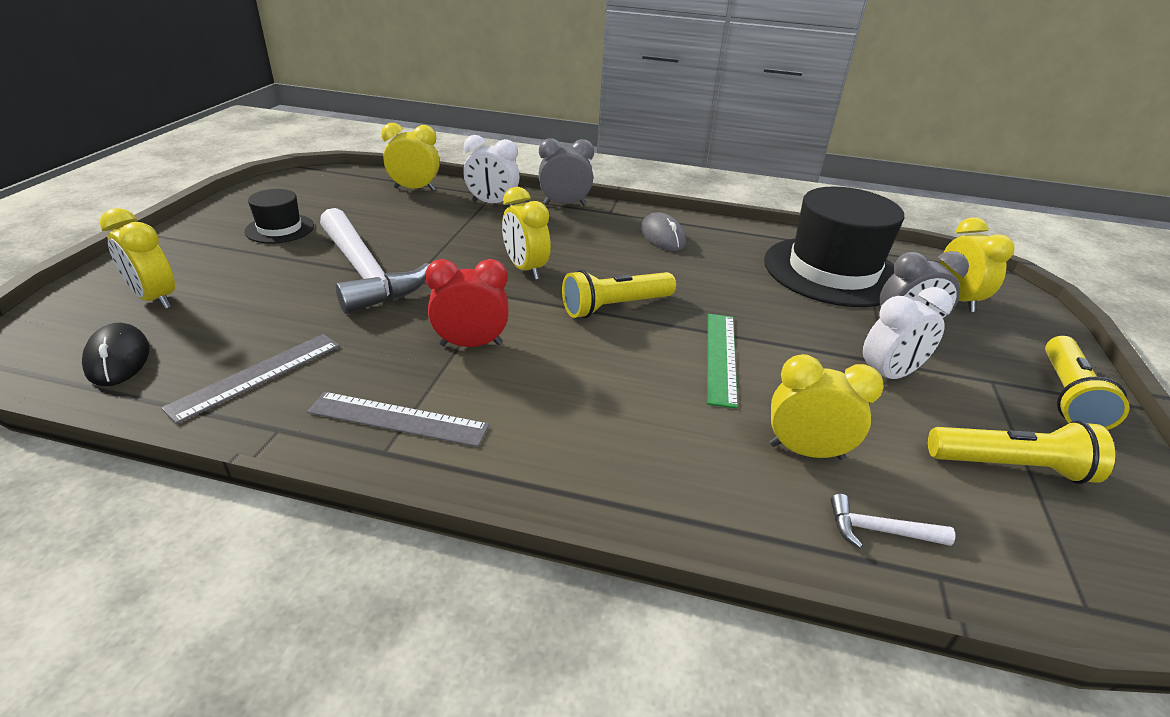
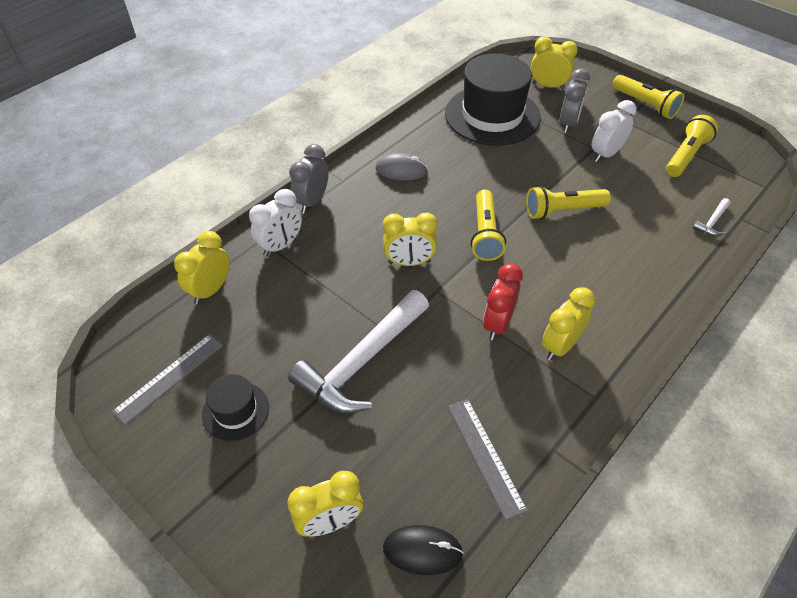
camera: 60 degrees left, 15 degrees up
(365, 273) = (362, 362): white hammer -> white hammer turned 135 degrees clockwise
(398, 419) = (566, 383): grey ruler -> grey ruler (169, 378)
(720, 357) = (562, 211): green ruler -> yellow flashlight
(806, 451) = (654, 218): yellow clock -> yellow clock (560, 346)
(888, 375) = (606, 154): white clock -> white clock turned 135 degrees counterclockwise

